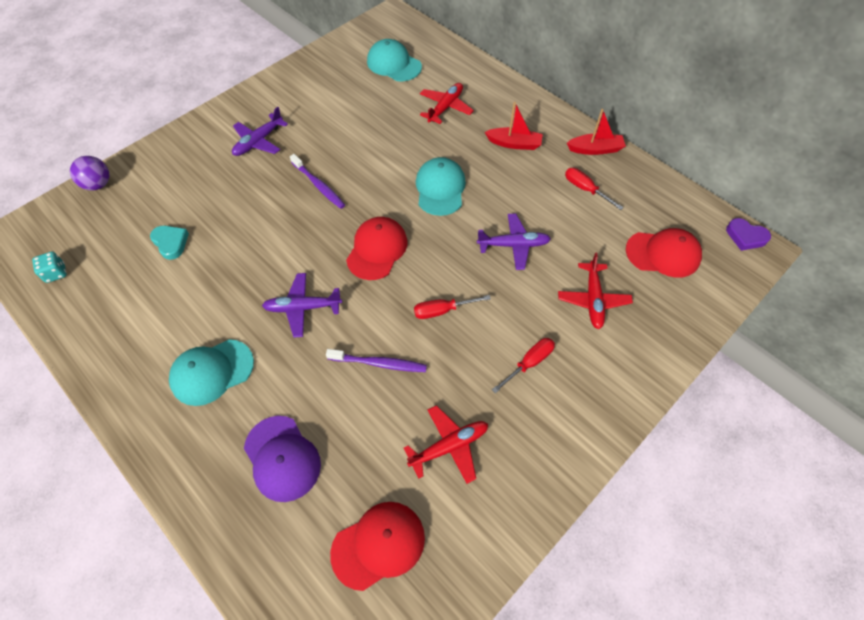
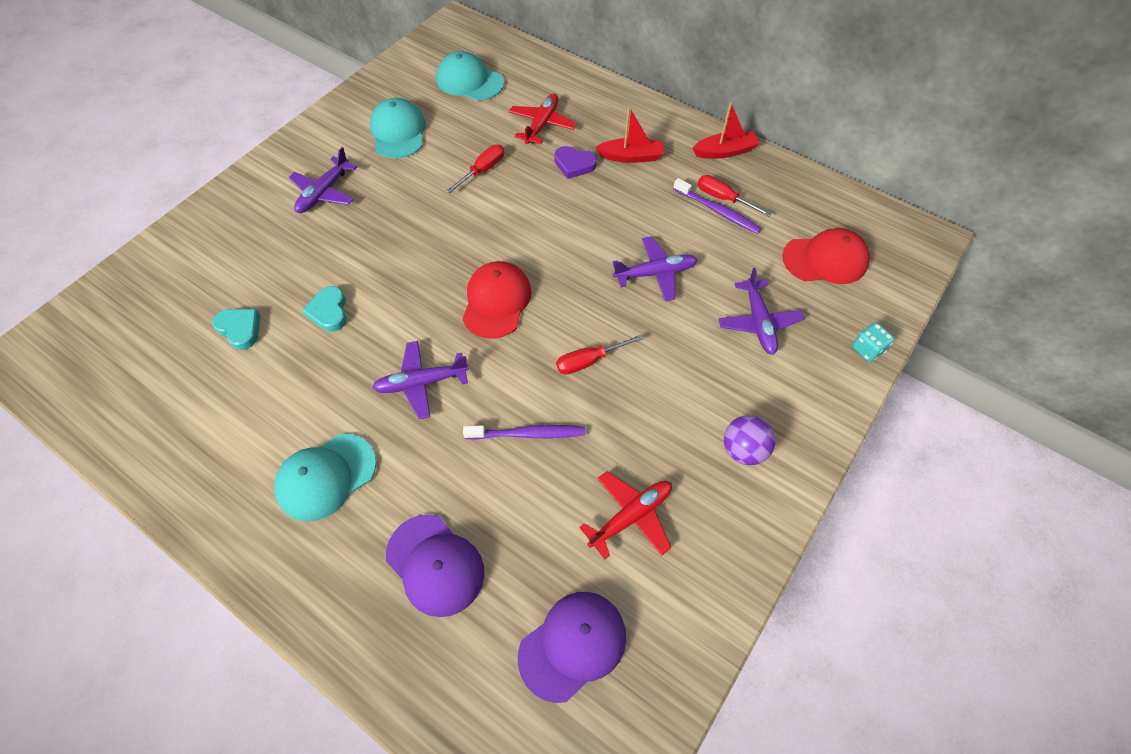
camera: 10 degrees left, 0 degrees up
(56, 273) = (99, 387): turquoise dice -> turquoise dice (867, 349)
(98, 184) = (130, 271): purple ball -> purple ball (743, 450)
(242, 238) = (329, 311): none -> turquoise heart
(318, 185) = (409, 235): purple toothbrush -> purple toothbrush (717, 211)
(378, 545) = (573, 645): red cap -> purple cap
(440, 188) = (556, 220): turquoise cap -> turquoise cap (398, 132)
(529, 363) = (702, 405): red screwdriver -> red screwdriver (483, 170)
(593, 299) = (758, 322): red plane -> purple plane
(745, 236) = (910, 227): purple heart -> purple heart (574, 164)

